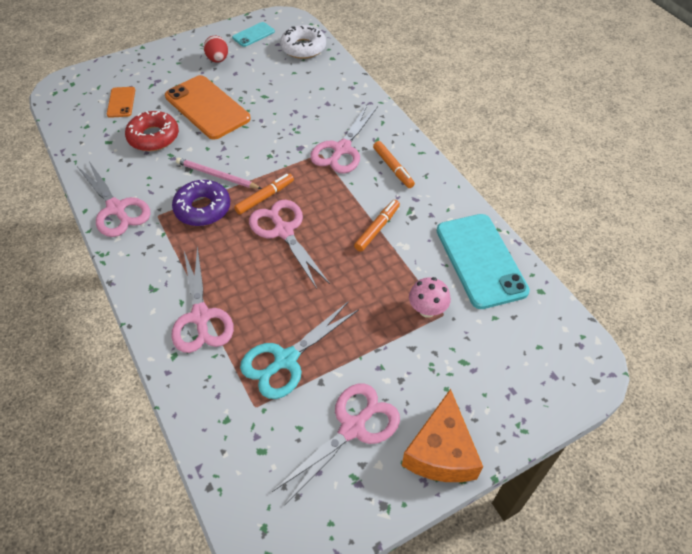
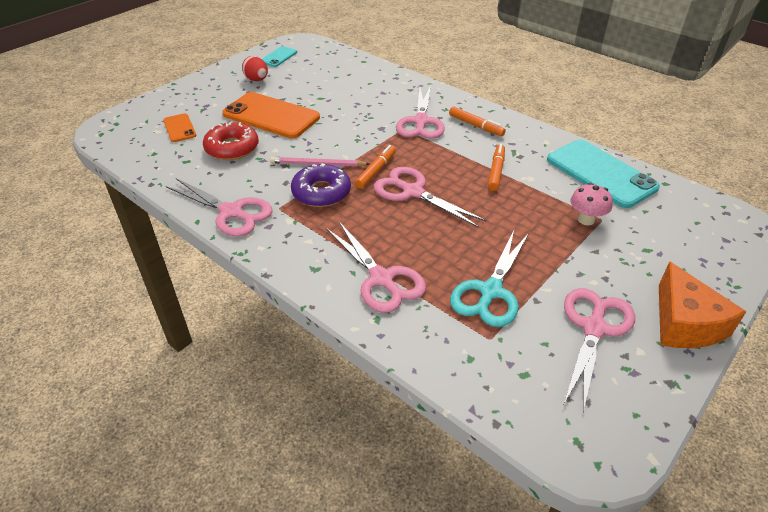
camera: 20 degrees left, 10 degrees down
(303, 48) = (332, 58): white donut -> none

